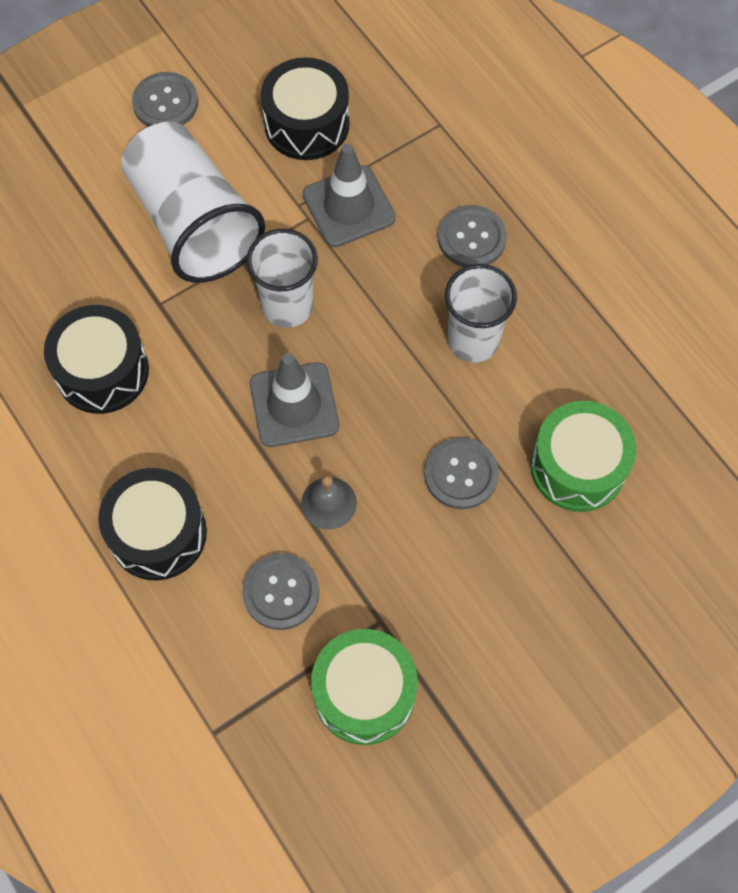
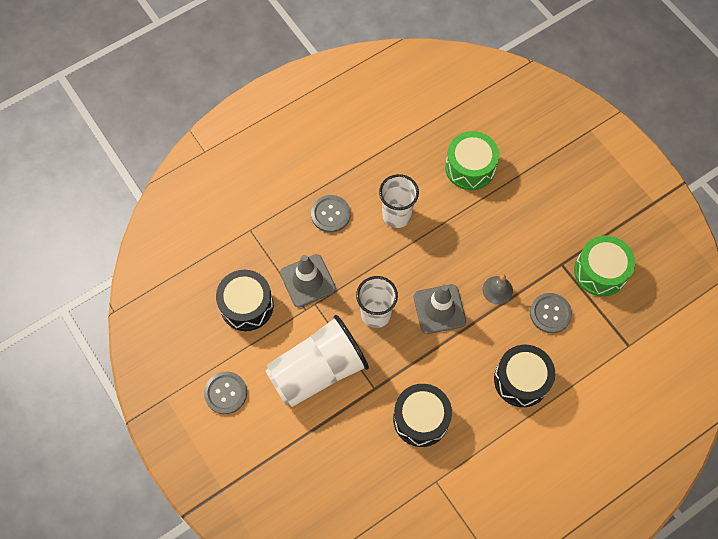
camera: 90 degrees left, 0 degrees up
(461, 474) = (477, 223): grey button -> none

